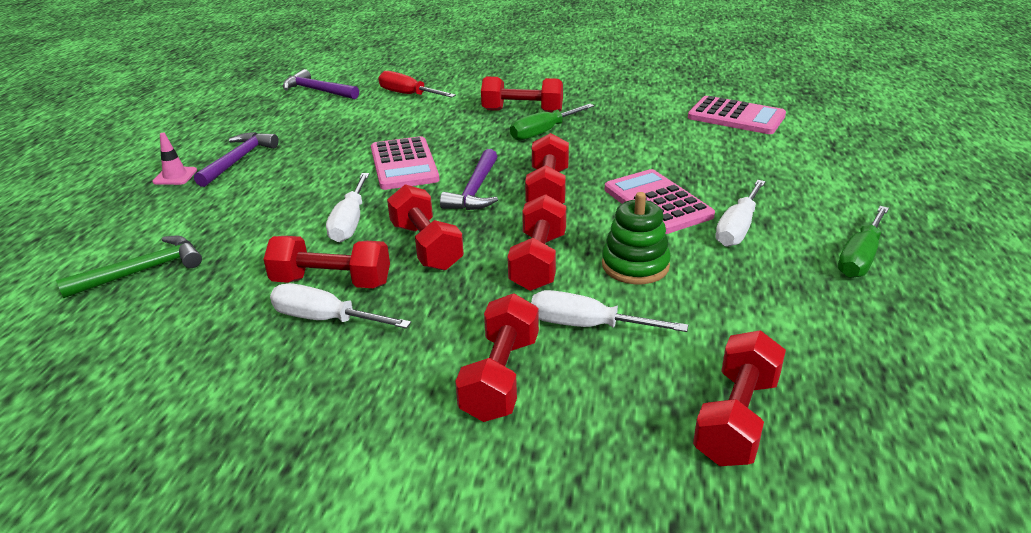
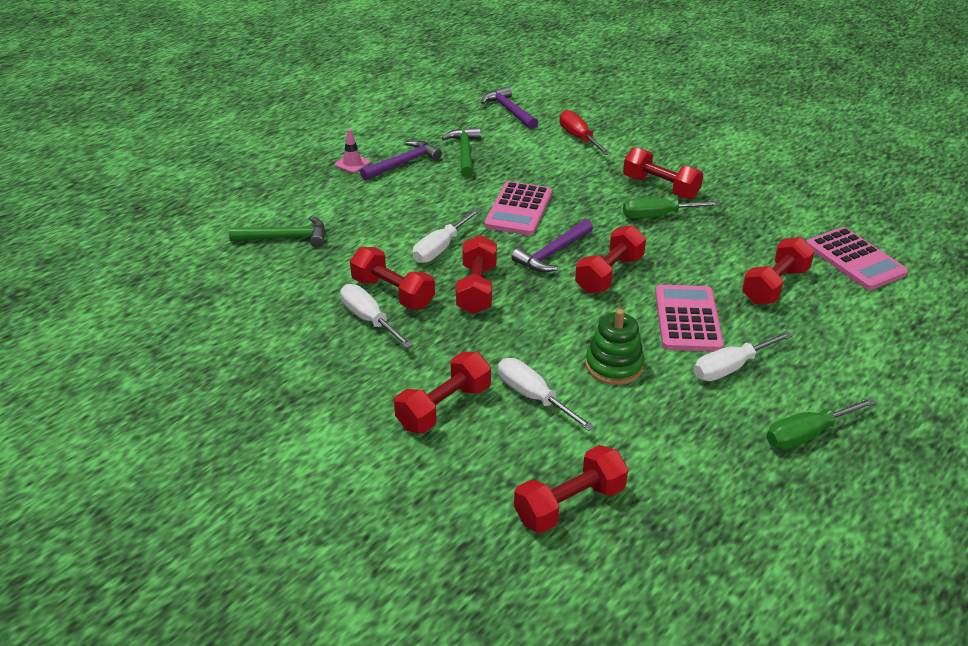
camera: 30 degrees right, 5 degrees up
(301, 134) = (465, 153): none -> green hammer
(538, 261) = (545, 333): red dumbbell -> red dumbbell (775, 285)

